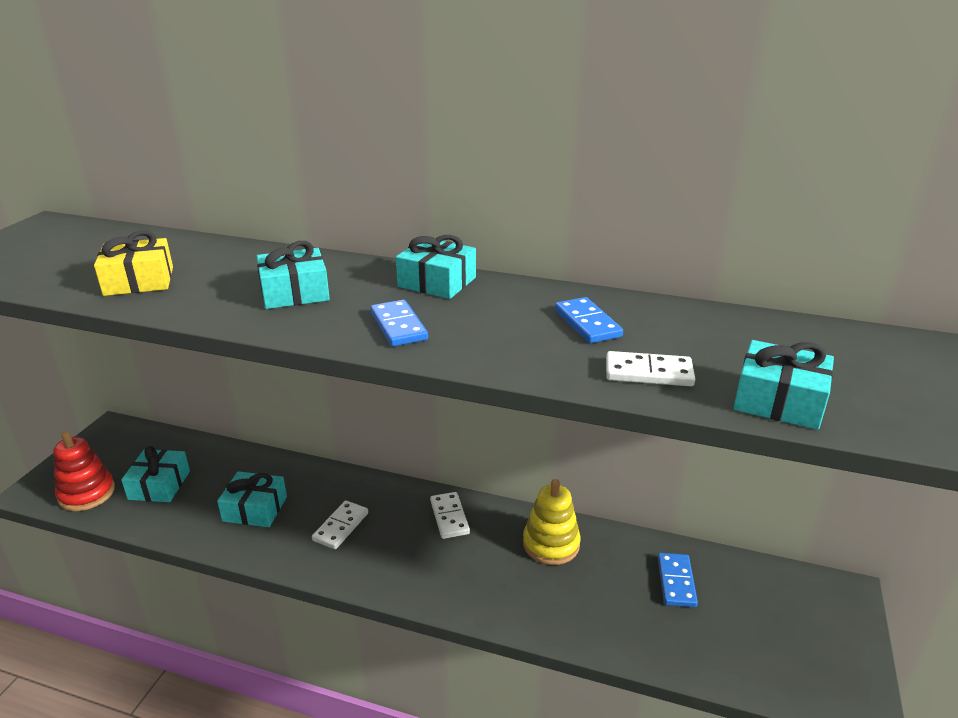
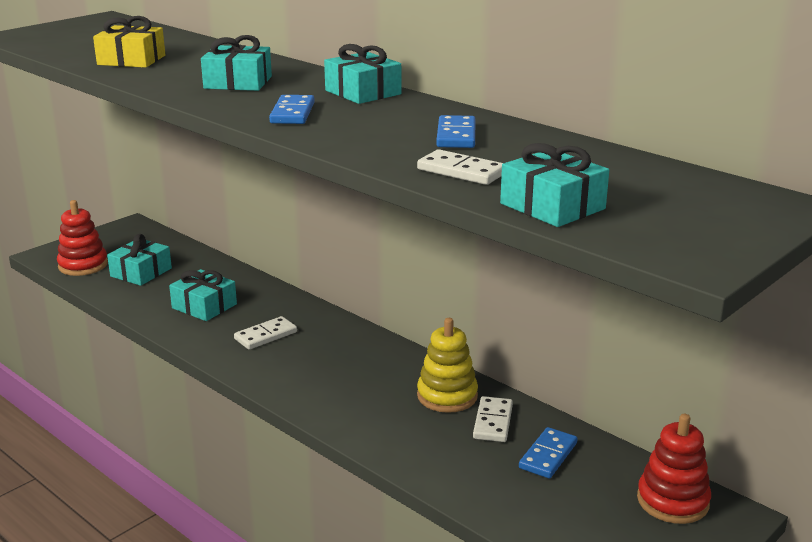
camera: 25 degrees right, 5 degrees down
(449, 517) = (368, 353): white domino -> white domino (493, 422)
(798, 594) = (672, 501): none -> red stacking toy

